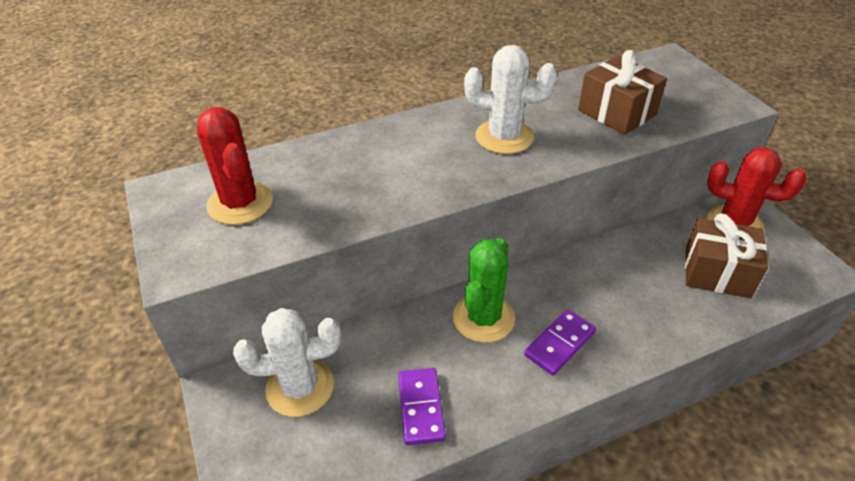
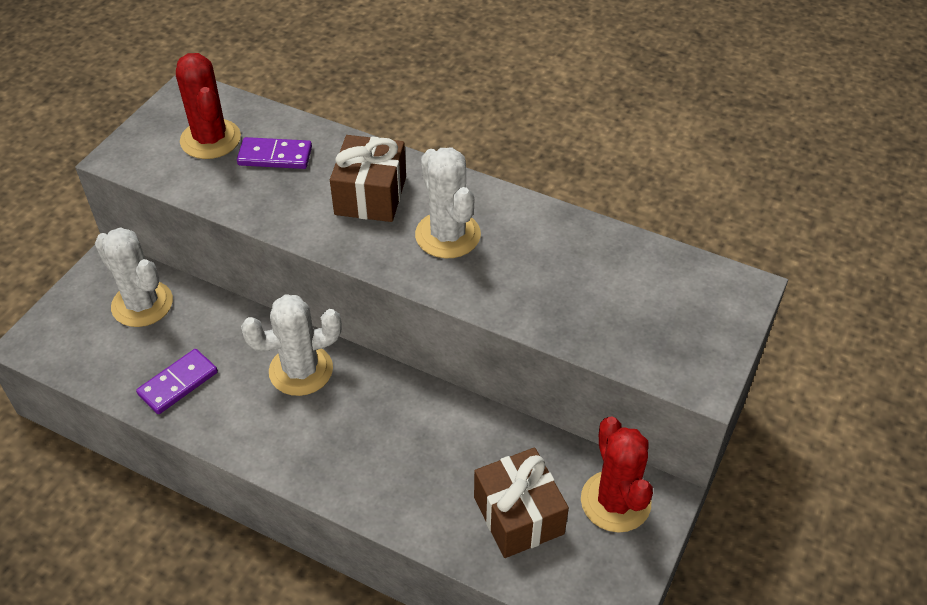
camera: 50 degrees right, 5 degrees up
(240, 203) = (210, 139): red cactus -> red cactus turned 45 degrees counterclockwise
(483, 318) = (301, 370): green cactus -> white cactus
(559, 344) = (315, 436): purple domino -> purple domino (275, 156)
(617, 112) = (576, 293): brown gift -> brown gift (370, 195)

